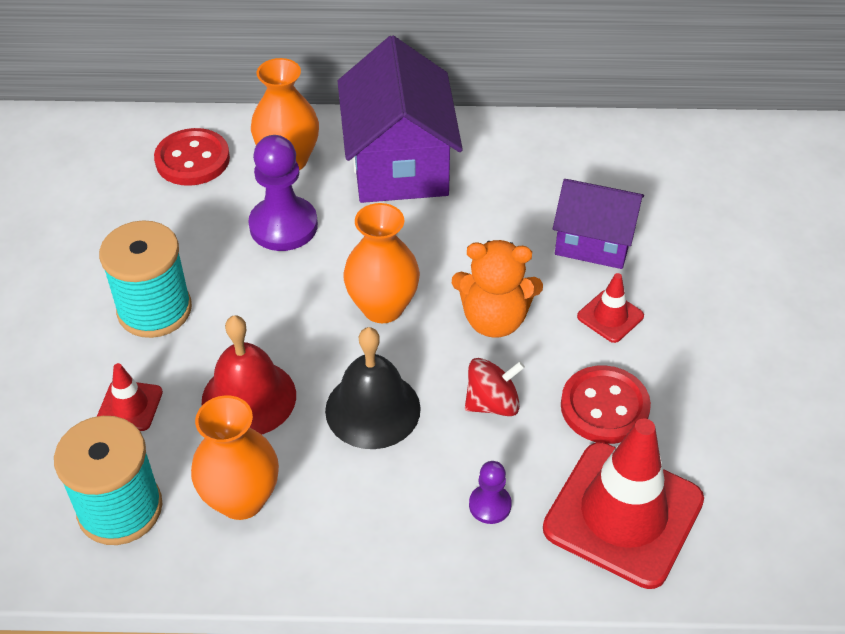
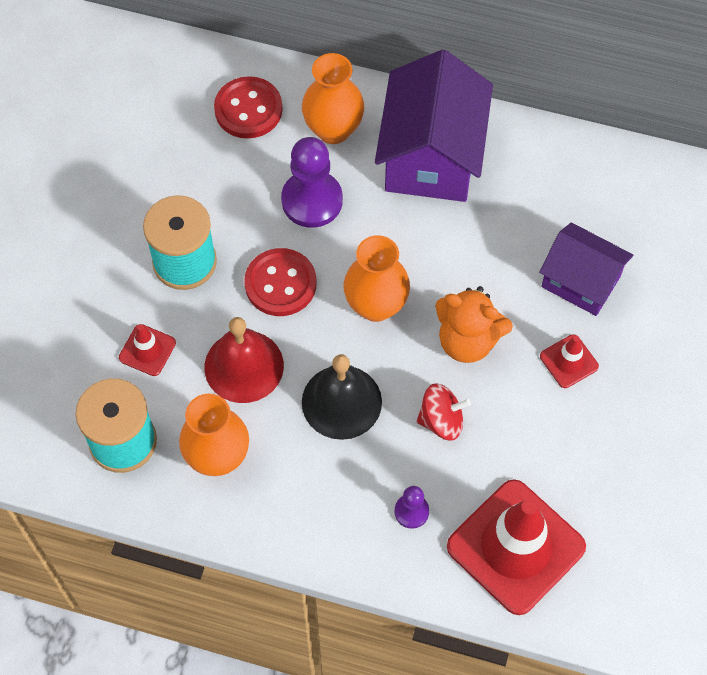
camera: 15 degrees right, 15 degrees up
(604, 407) = (534, 447): red button -> red button (280, 284)

